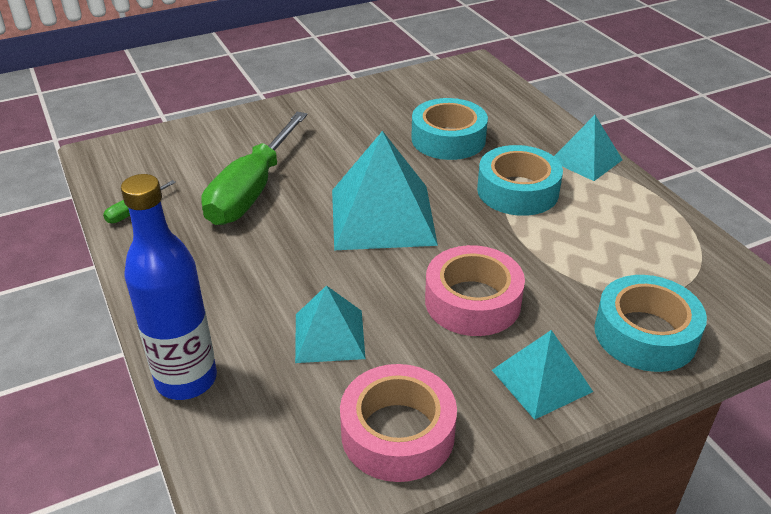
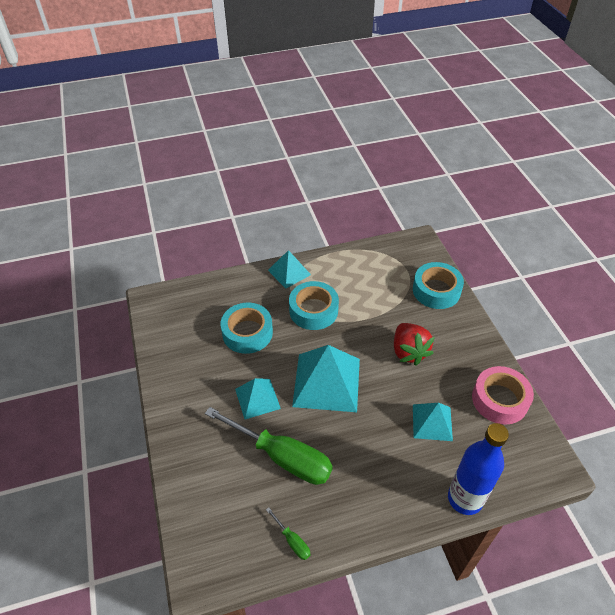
camera: 80 degrees left, 10 degrees up
(472, 301) = (409, 352): pink tape -> red strawberry
(541, 380) = (465, 336): turquoise pyramid -> turquoise pyramid (257, 398)

